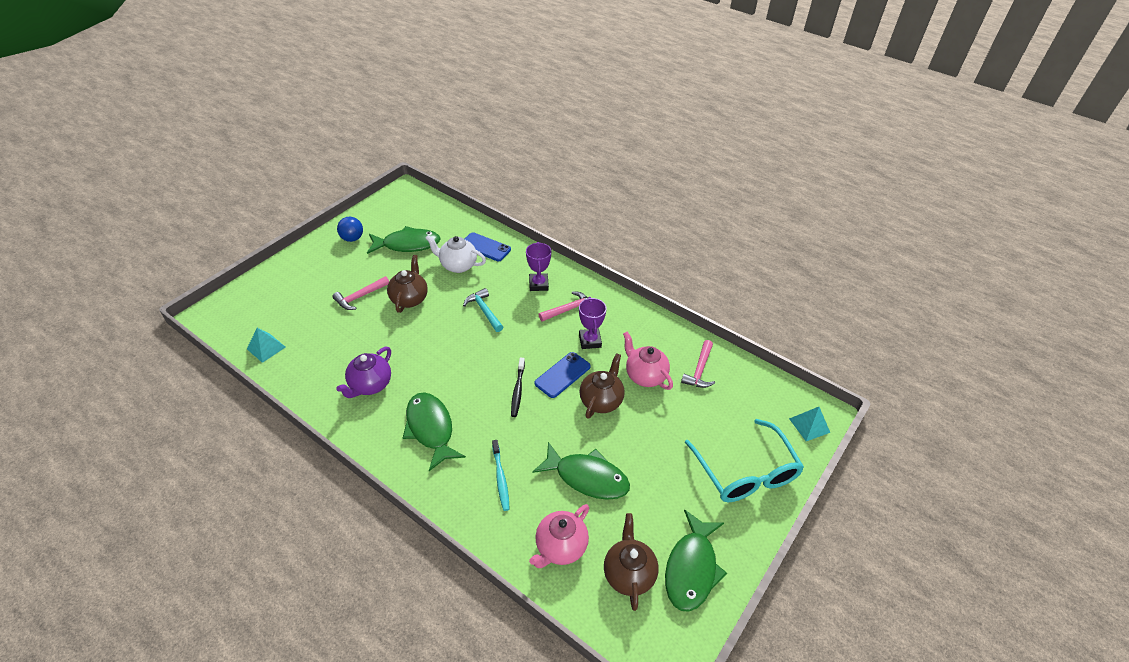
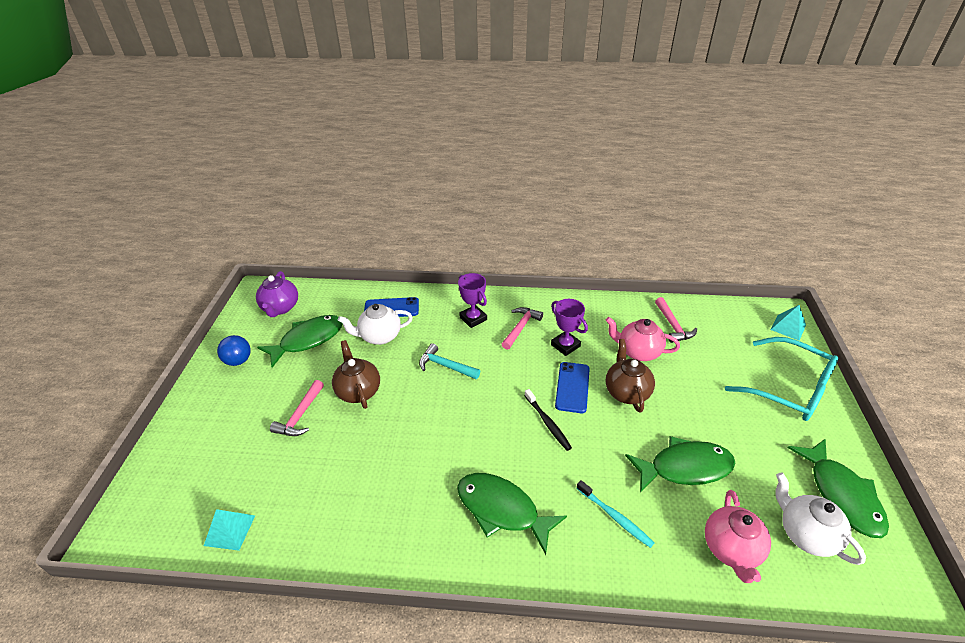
camera: 30 degrees left, 5 degrees down
(370, 385) = (395, 502): purple teapot -> purple teapot (280, 308)
(628, 573) = (805, 534): brown teapot -> white teapot

